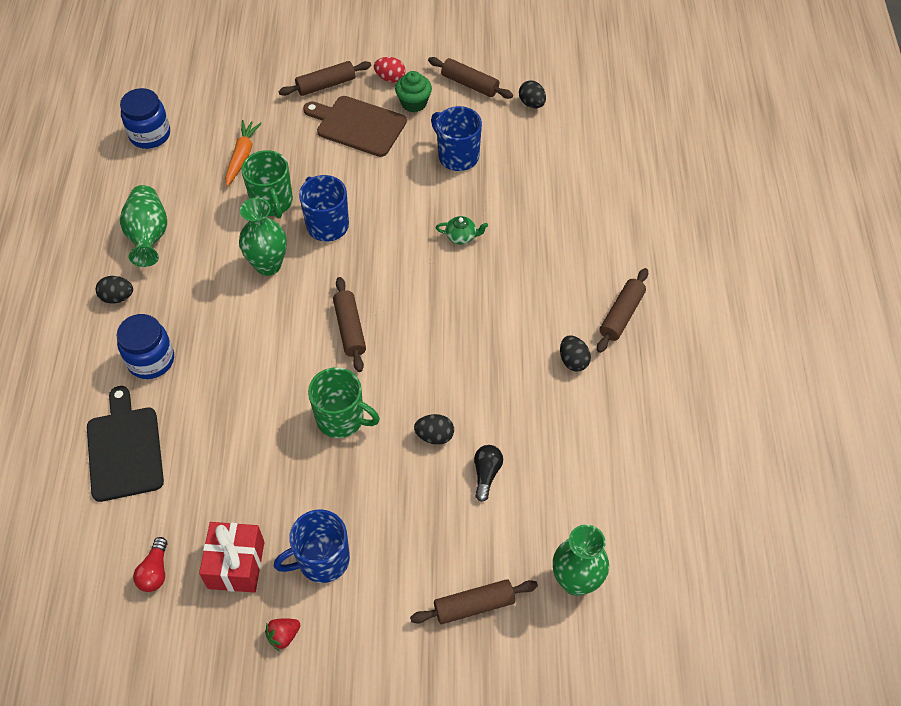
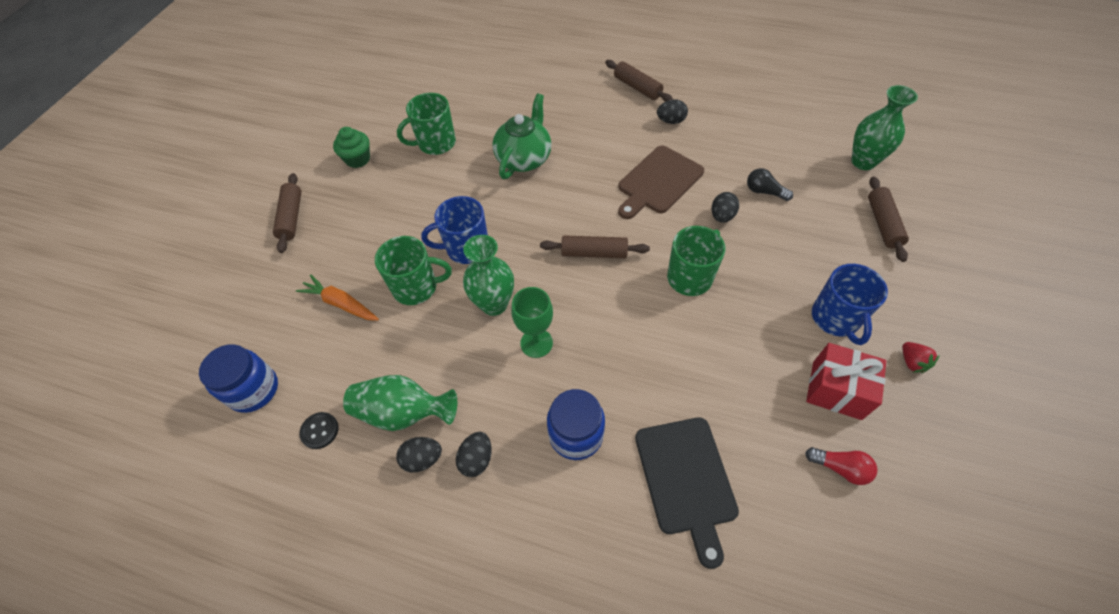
camera: 70 degrees left, 0 degrees up
(123, 189) = (320, 431): none -> black button
(124, 449) = (686, 479): black cutting board -> black cutting board turned 105 degrees counterclockwise
(234, 308) = (536, 343): none -> green goblet
(358, 125) = (359, 203): brown cutting board -> brown cutting board (658, 182)
(390, 78) = (317, 169): red egg -> none
(457, 156) = (435, 143): blue mug -> green mug
(461, 236) = (524, 158): green teapot -> green teapot, size x2.10
(470, 84) = (361, 119): brown rolling pin -> none
(532, 103) = (407, 88): black egg -> black egg (422, 459)

